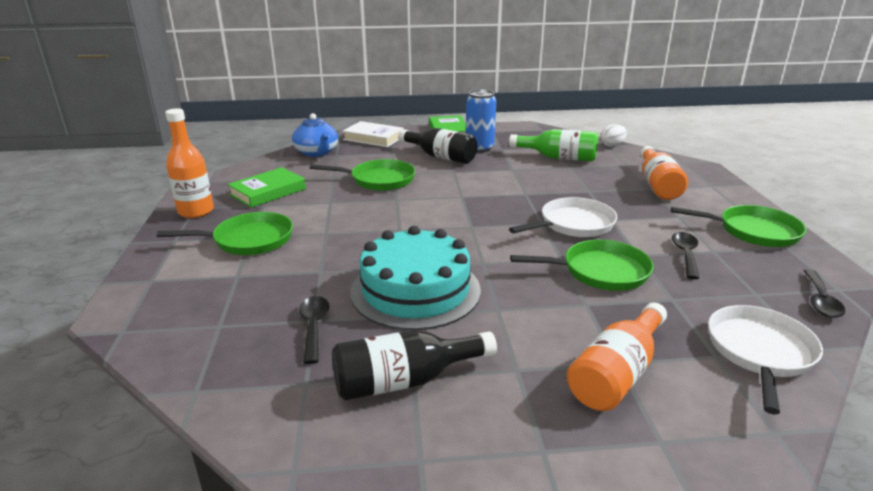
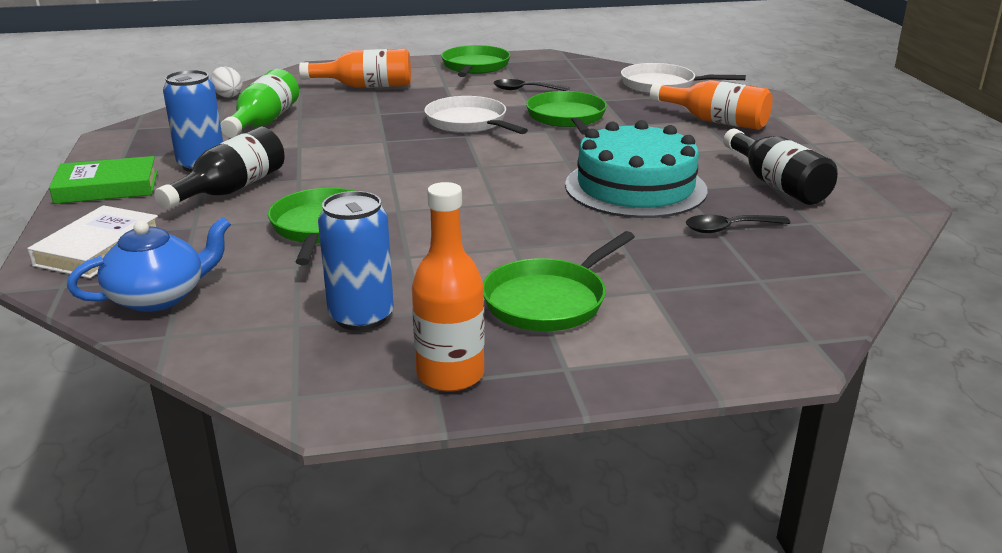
camera: 95 degrees left, 0 degrees up
(248, 240) = (549, 300): green pan -> green pan turned 120 degrees counterclockwise
(268, 192) = (361, 316): green book -> blue can
(820, 300) = (586, 64): black spoon -> none

